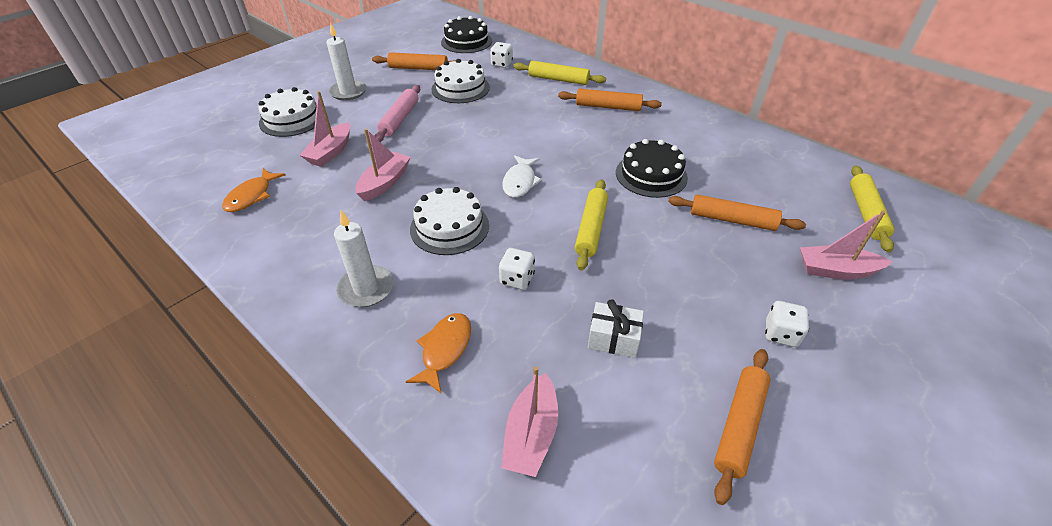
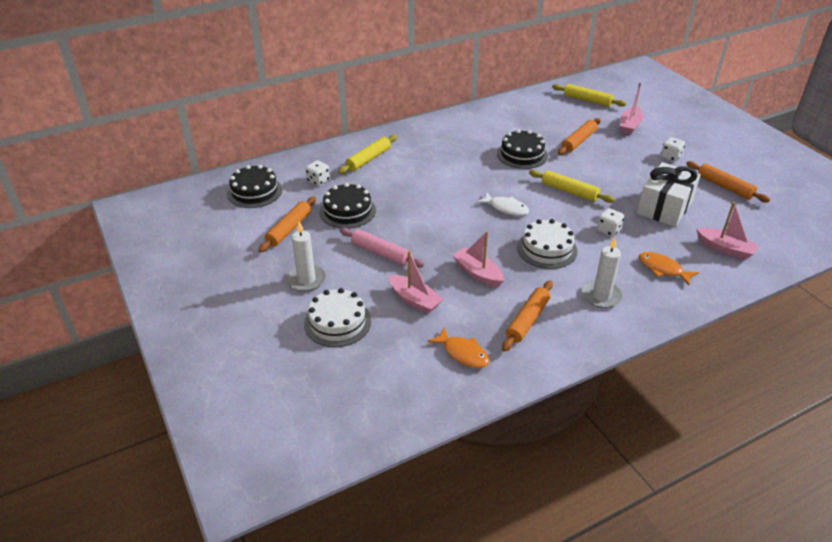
camera: 70 degrees left, 5 degrees down
(460, 88) = (347, 211): white cake -> black cake
(608, 107) = (426, 148): orange rolling pin -> orange rolling pin (527, 320)
(613, 338) = (664, 207): white gift -> white gift, size x1.88

